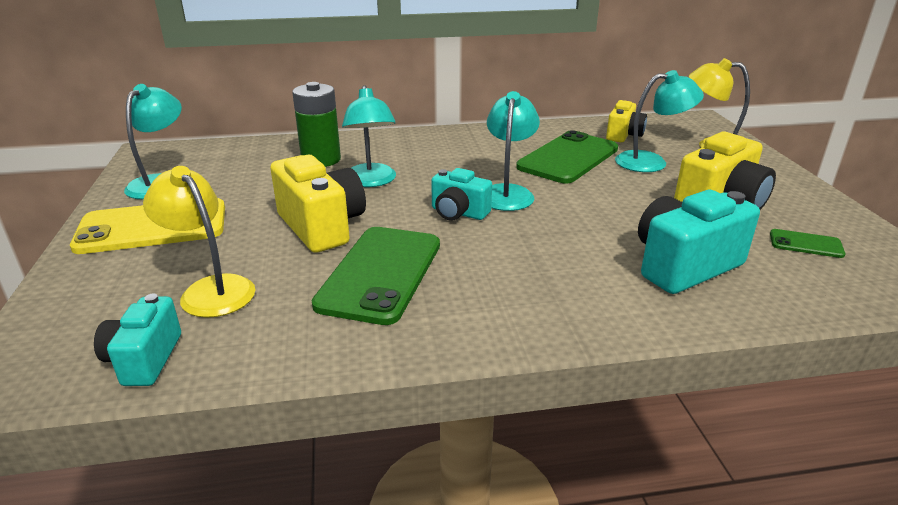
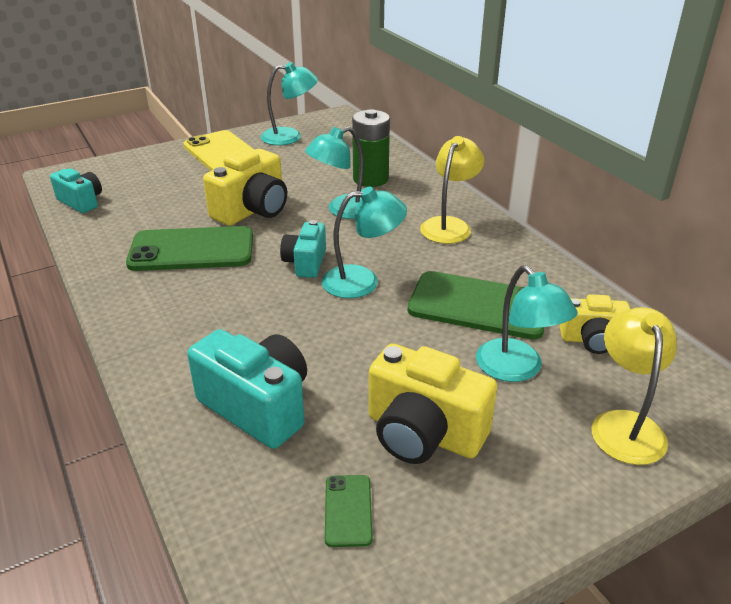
camera: 70 degrees right, 5 degrees up
(144, 359) = (81, 202): turquoise camera -> turquoise camera turned 60 degrees clockwise
(211, 289) = (155, 197): yellow lamp -> yellow lamp (449, 225)

